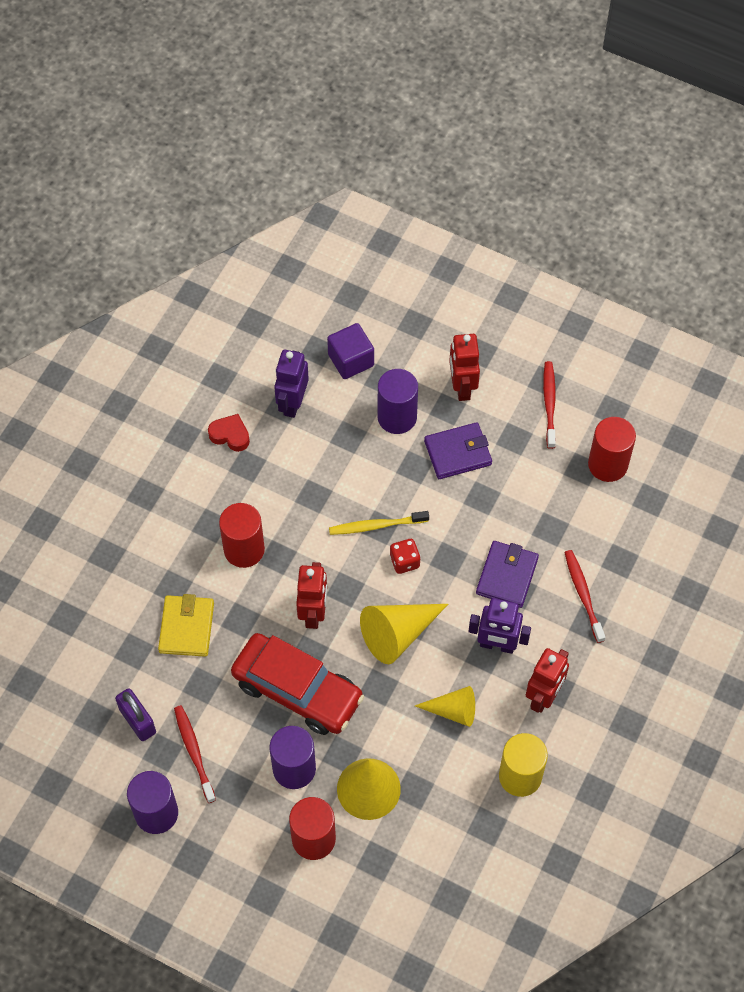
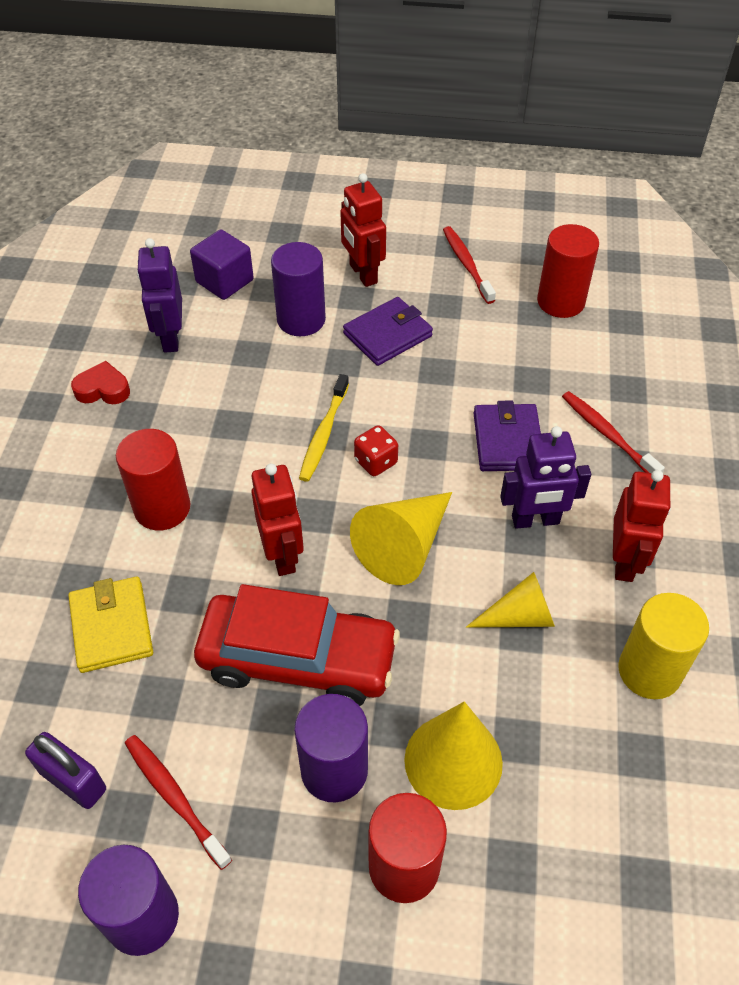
camera: 20 degrees left, 10 degrees down
(376, 526) = (324, 433): yellow toothbrush -> yellow toothbrush turned 45 degrees counterclockwise

